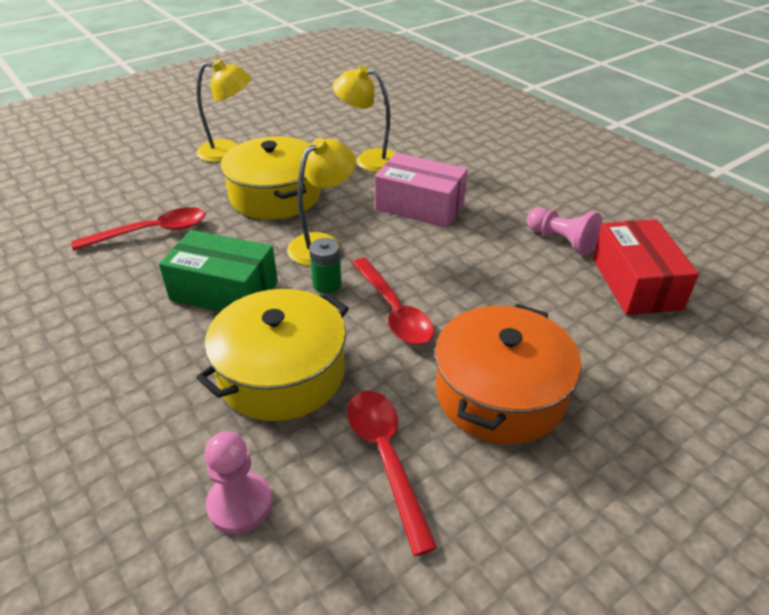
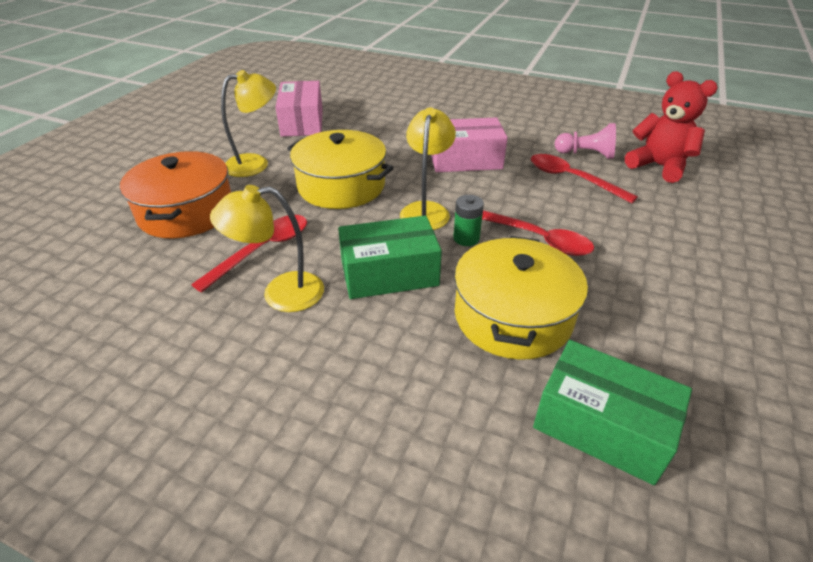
camera: 30 degrees left, 0 degrees up
(240, 504) = (602, 426): pink pawn -> green box
(310, 122) = (302, 122): none -> pink box
(368, 159) = (386, 138): yellow lamp -> yellow lamp (280, 293)
(386, 458) = (655, 341): red spoon -> red spoon (572, 179)
(500, 393) = (668, 265): orange pot -> orange pot (186, 212)
(635, 283) = (659, 166): red box -> red teddy bear

